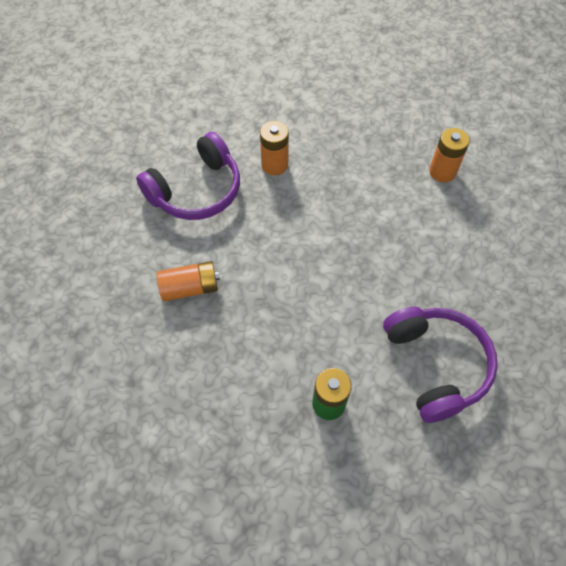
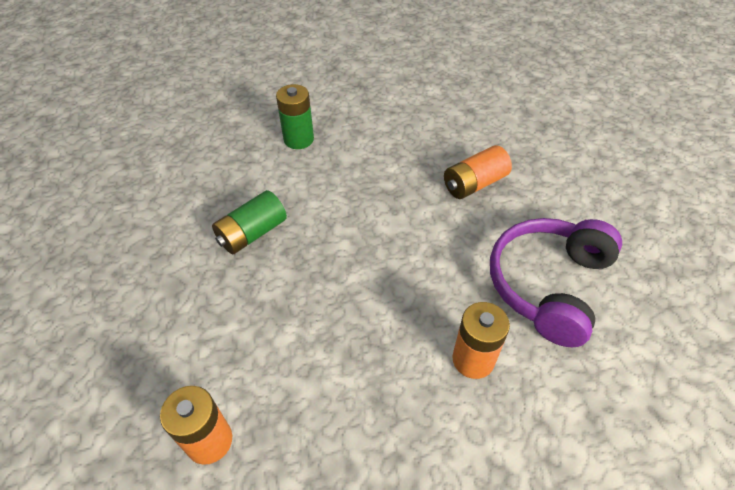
camera: 160 degrees right, 10 degrees down
(396, 302) = (252, 233): none -> green battery
(436, 365) = (202, 191): purple headphones -> none

